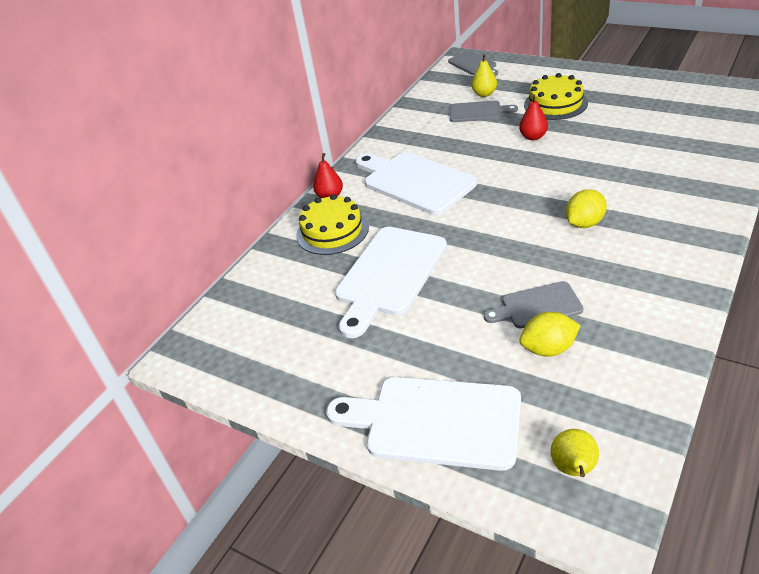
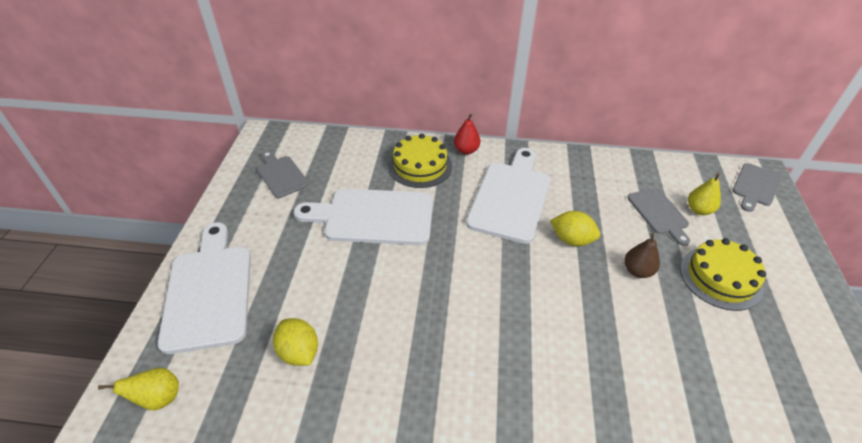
camera: 60 degrees right, 5 degrees up
(533, 137) = (637, 271): red pear -> brown pear
(537, 306) = (355, 332): grey cutting board -> grey cutting board (281, 175)
(584, 223) = (496, 348): yellow lemon -> yellow lemon (571, 240)

